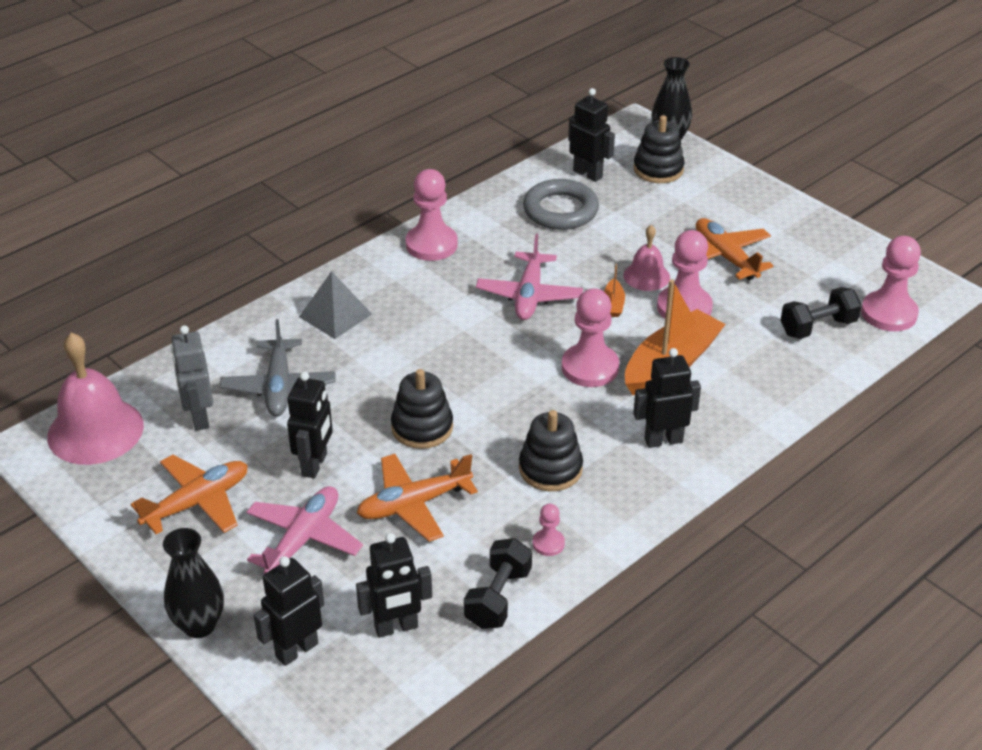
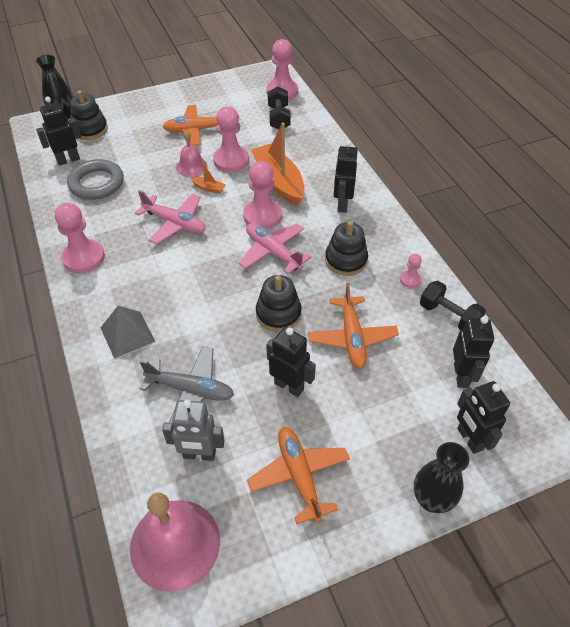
camera: 70 degrees left, 10 degrees up
(304, 539) = (363, 410): pink plane -> pink plane (273, 252)

